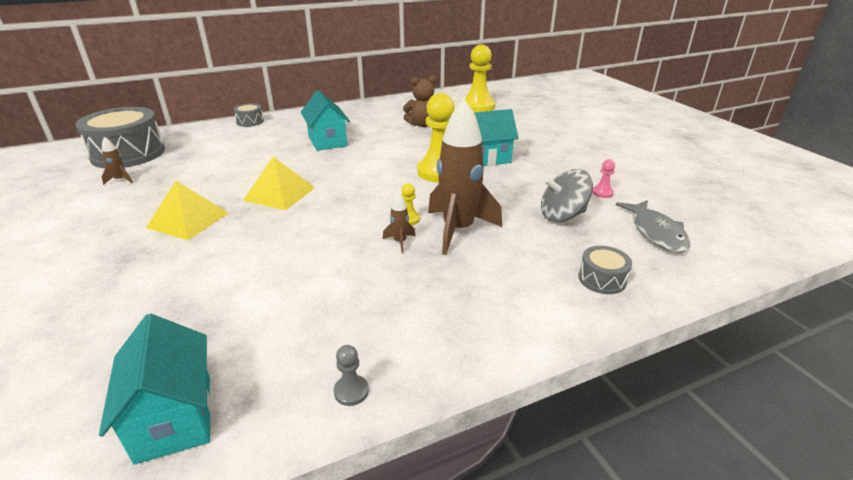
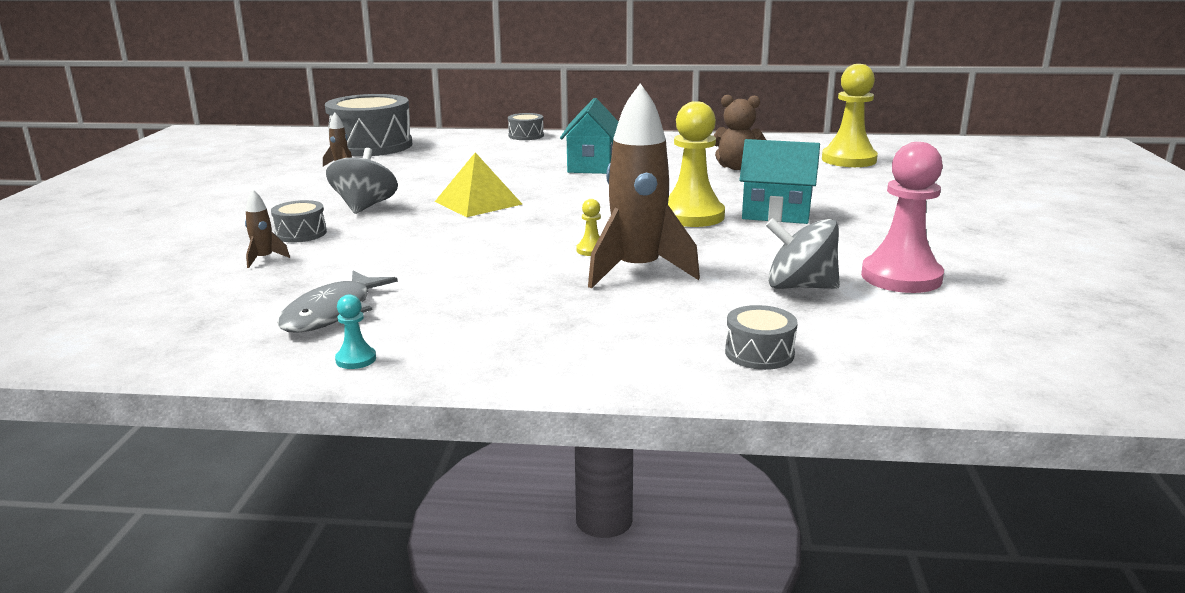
camera: 30 degrees right, 10 degrees down
(157, 264) = (301, 233): none -> grey drum
(174, 417) = (201, 333): turquoise house -> none
(188, 220) = (365, 207): yellow pyramid -> grey spinning top
(351, 391) = (356, 359): grey pawn -> turquoise pawn
(400, 242) = (553, 267): brown rocket -> brown rocket (264, 259)
(602, 193) = (901, 277): pink pawn -> pink pawn, size x2.36
(656, 232) = (919, 331): grey fish -> grey fish (332, 313)

